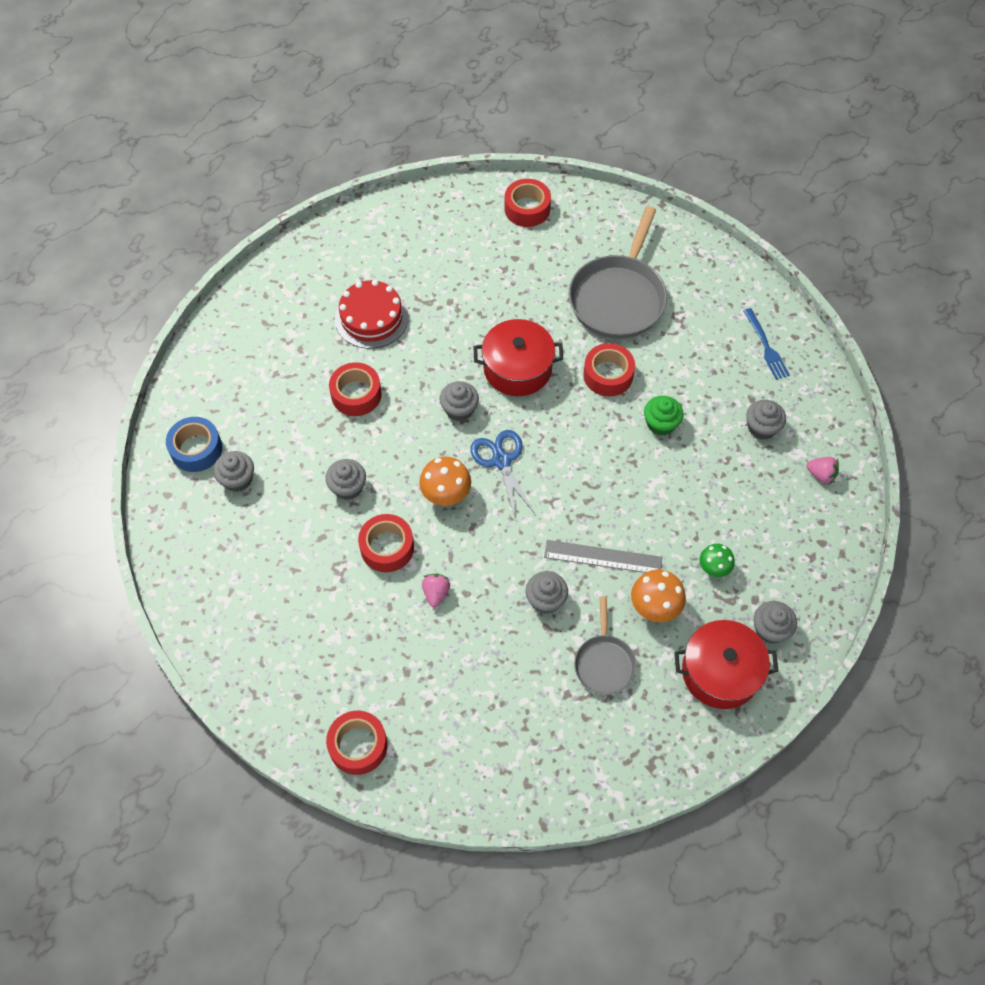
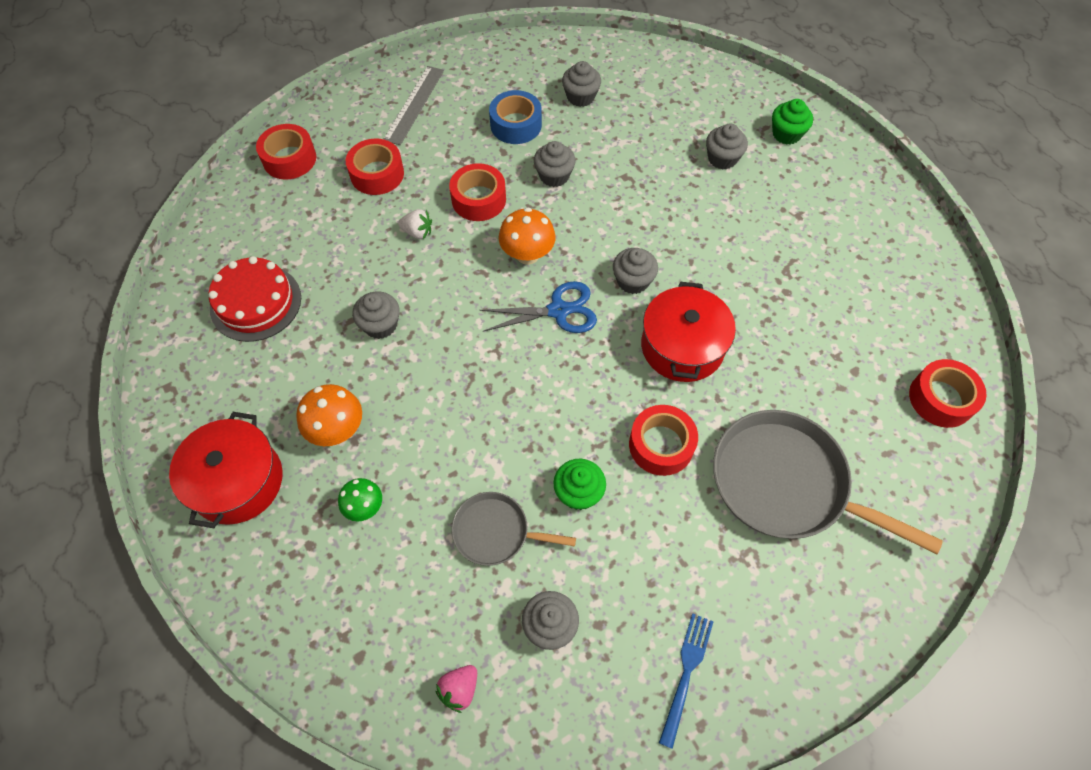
camera: 100 degrees right, 0 degrees up
(196, 449) = (619, 71): blue tape -> blue tape (516, 125)
(271, 306) = (786, 134): none -> green cupcake
(356, 394) = (665, 193): red tape -> red tape (377, 174)
(371, 318) = (766, 216): red cake -> red cake (256, 303)
(436, 593) = (417, 232): pink strawberry -> white strawberry
(603, 557) = (413, 389): grey ruler -> grey ruler (414, 104)
(604, 663) = (291, 366): grey pan -> grey pan (495, 532)
(766, 347) = (686, 673): blue fork -> blue fork turned 120 degrees clockwise
(770, 629) = (266, 553): grey cupcake -> grey cupcake (722, 158)

